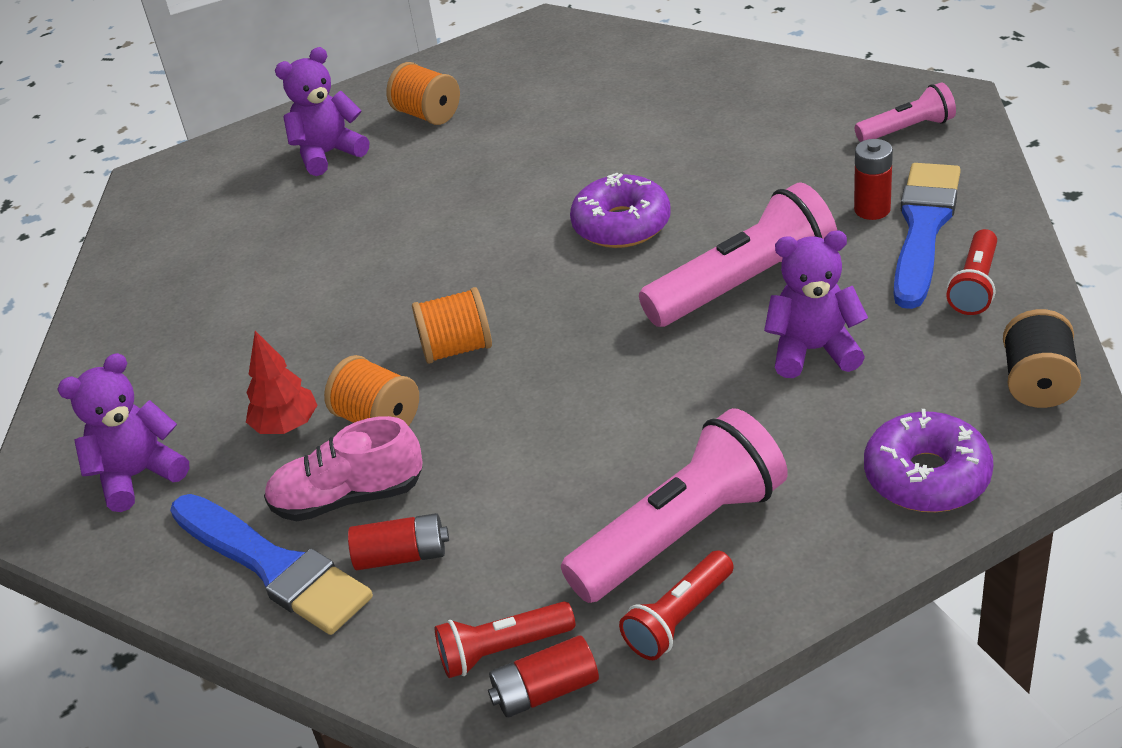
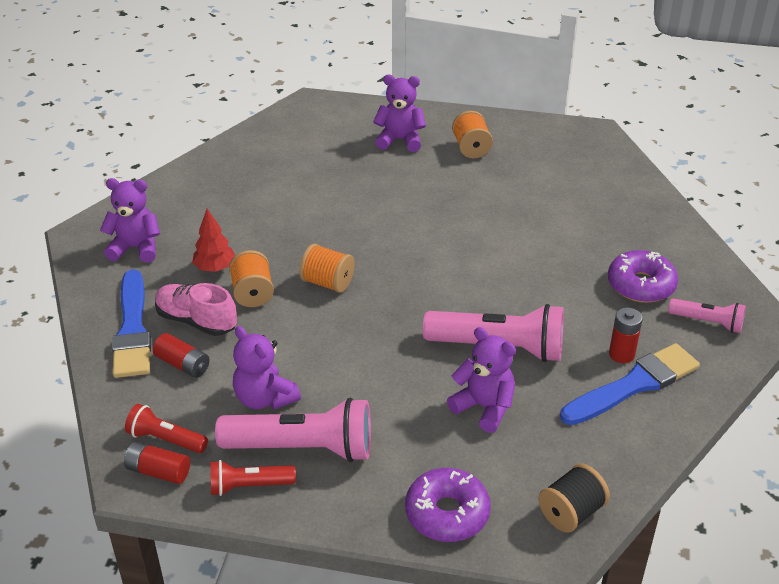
camera: 35 degrees right, 0 degrees up
(560, 517) = (264, 398): none -> purple teddy bear
(621, 225) = (483, 272): purple donut -> purple donut (641, 285)
(975, 285) = (615, 436): red flashlight -> none

